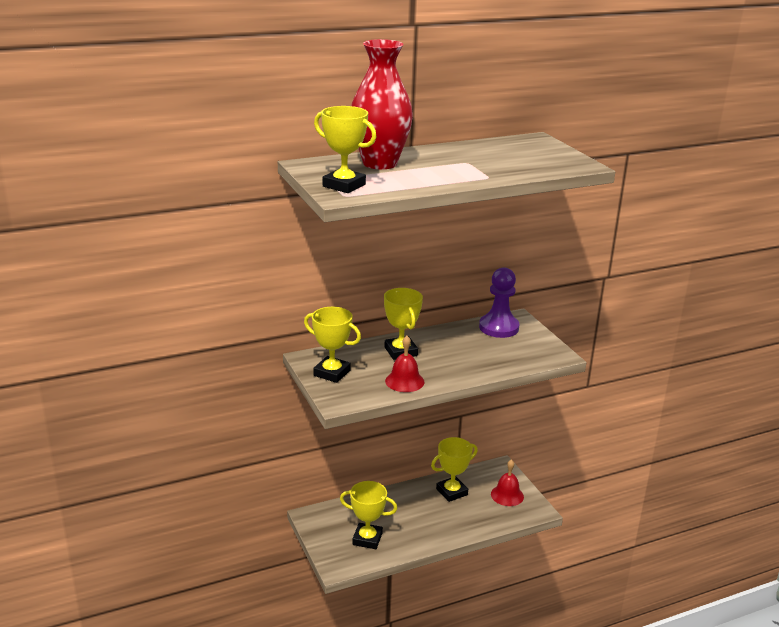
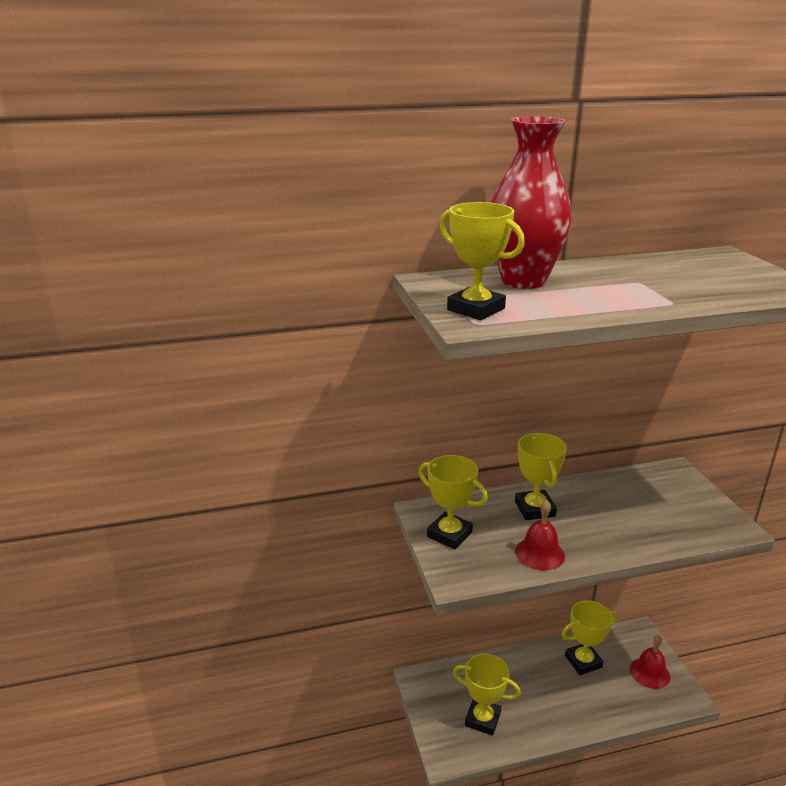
camera: 10 degrees right, 0 degrees up
(498, 327) = (655, 482): purple pawn -> none

